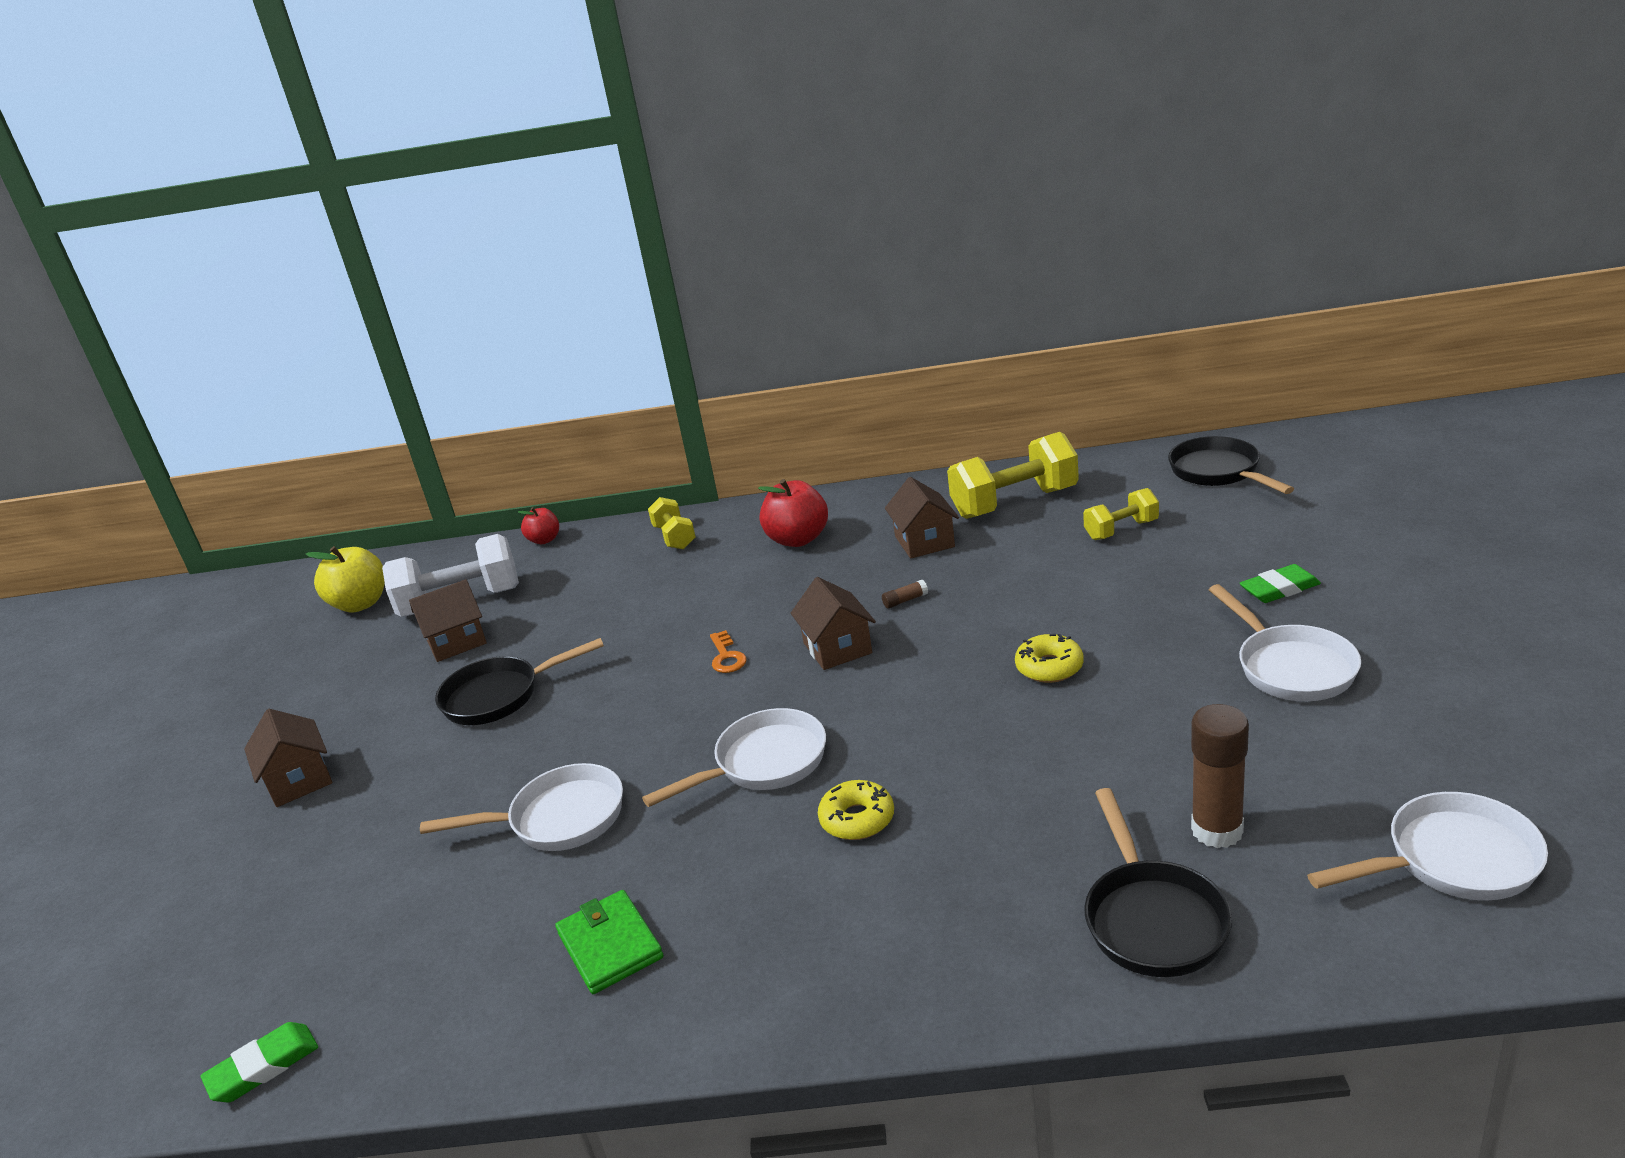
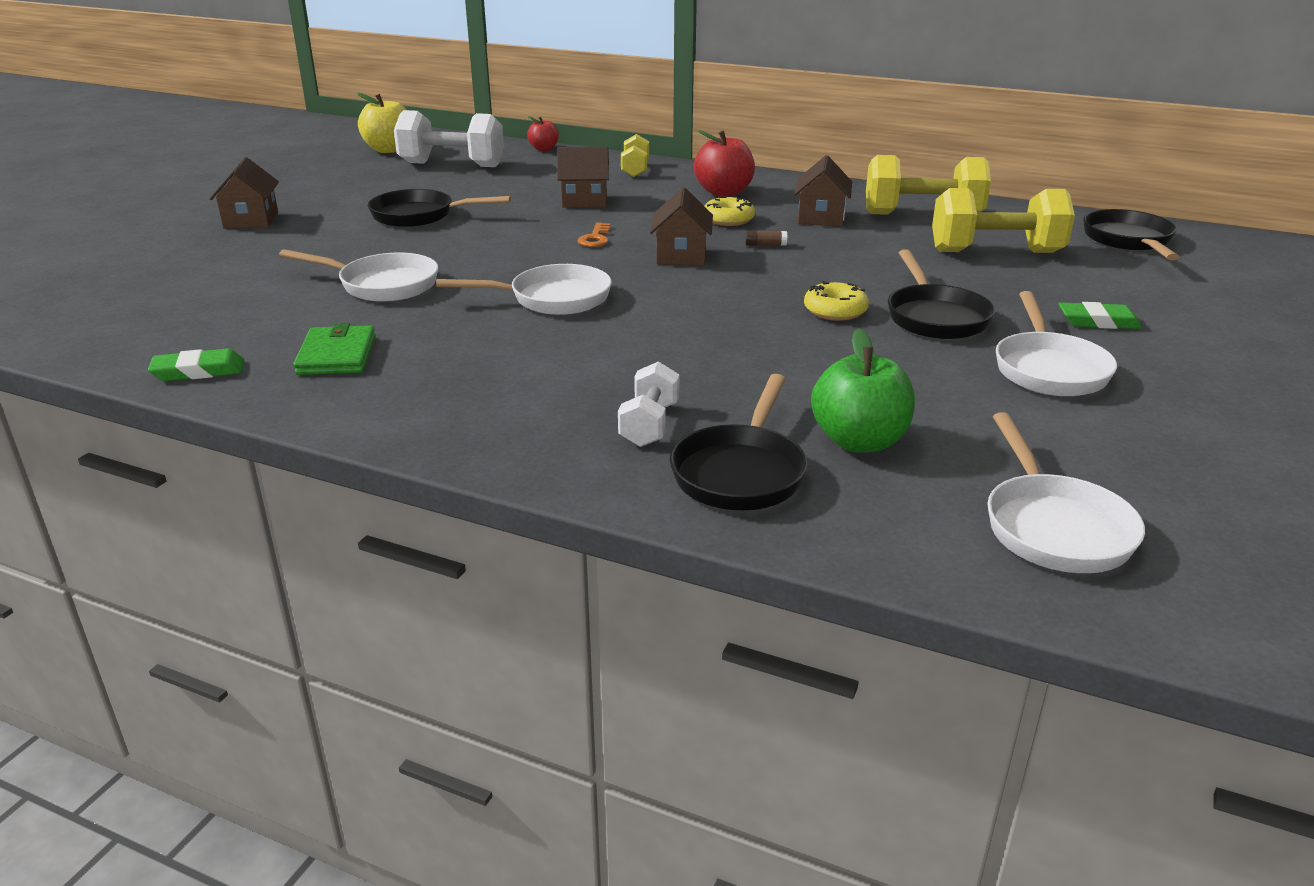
camera: 20 degrees right, 0 degrees up
(263, 1067) = (70, 341): green eraser -> green eraser (198, 371)
(456, 642) = (425, 183): brown house -> brown house (584, 200)
(857, 819) = (582, 347): yellow donut -> yellow donut (728, 219)
(1017, 897) = (649, 425): none -> white dumbbell
(1121, 530) = (996, 252): yellow dumbbell -> yellow dumbbell, size x1.81
(1142, 639) = (935, 317): none -> black pan
(1217, 830) = (859, 441): brown glue stick -> green apple
(1452, 860) = (1054, 527): white pan -> white pan turned 75 degrees clockwise

